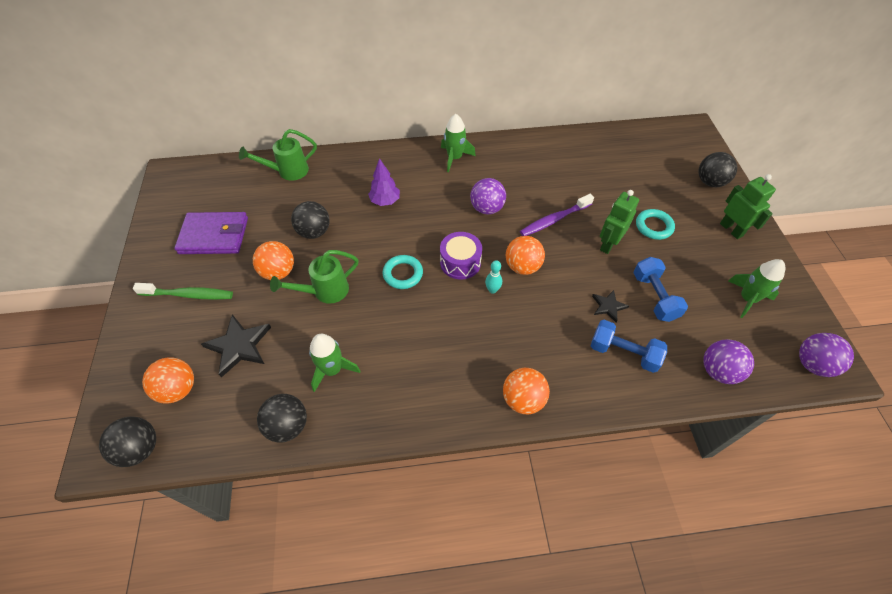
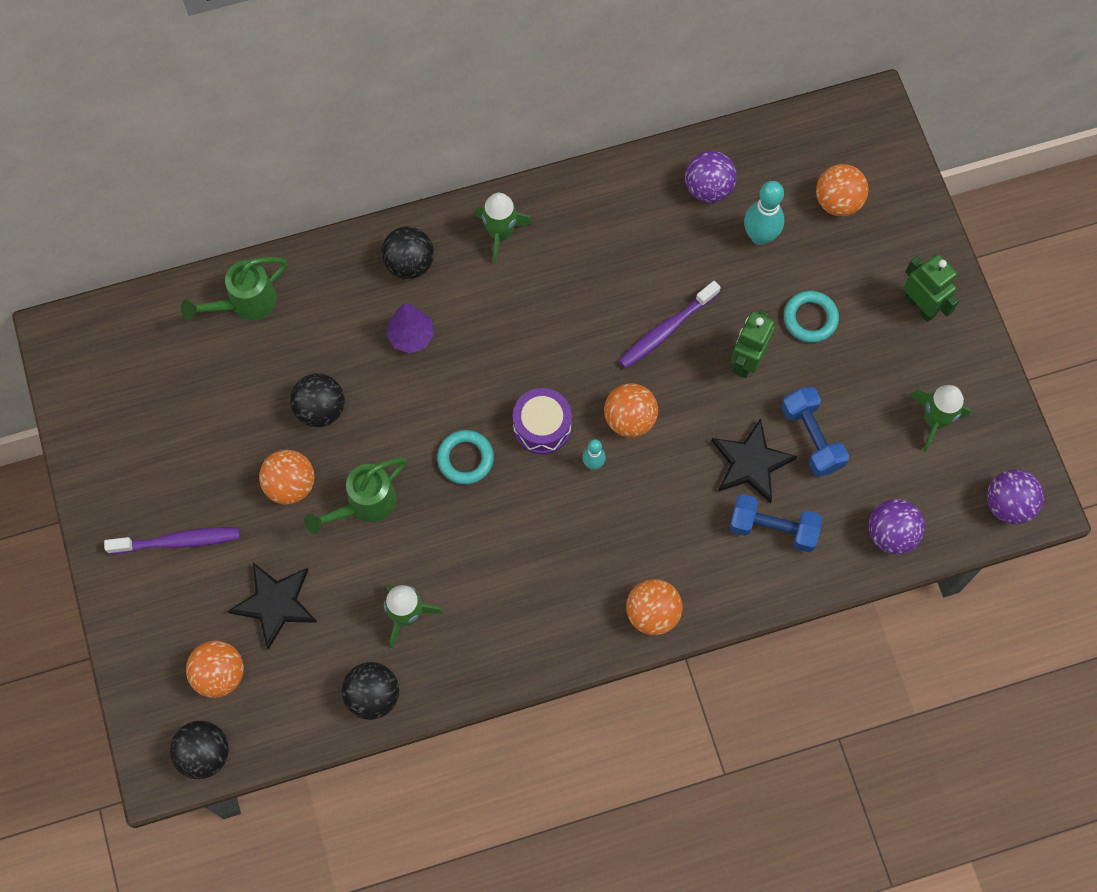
camera: 10 degrees left, 15 degrees up
(188, 295) = (178, 541): green toothbrush -> purple toothbrush
(214, 236) = (176, 440): purple wallet -> none
(487, 208) = (565, 325): purple ball -> purple ball (708, 188)
(608, 306) = (750, 463): black star -> black star, size x1.75
(620, 179) = (760, 236): none -> turquoise bowling pin
(672, 168) = (838, 202): none -> orange ball
(710, 182) = (894, 220): black ball -> black ball (409, 263)

